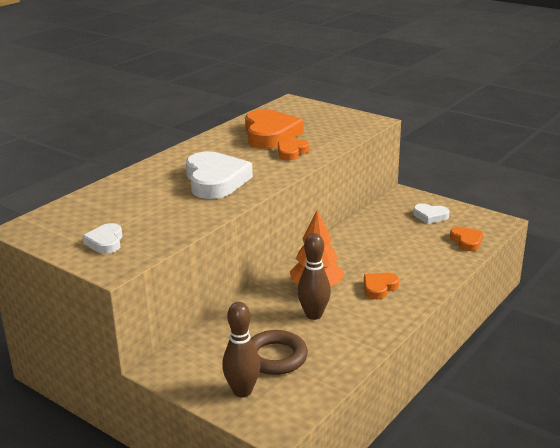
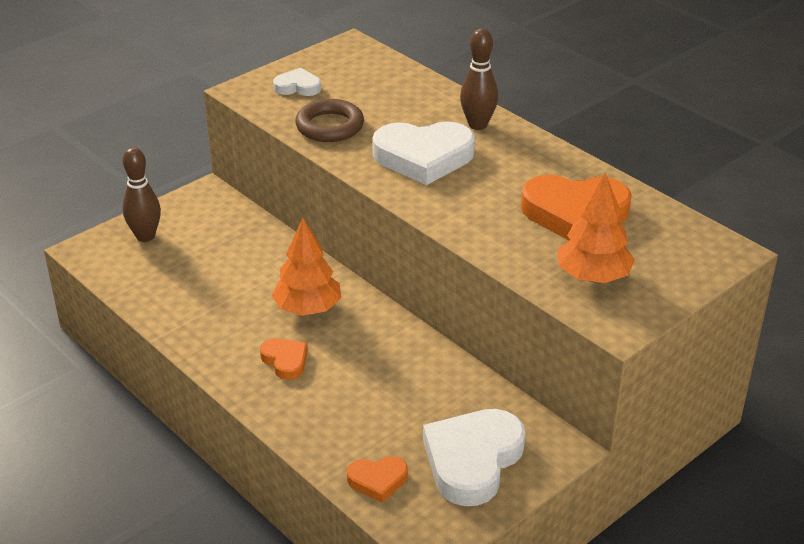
camera: 100 degrees right, 10 degrees up
(275, 357) = (187, 262): brown ring -> brown ring (330, 126)
(292, 152) = (500, 225): orange heart -> none
(314, 315) = (251, 298): brown bowling pin -> brown bowling pin (478, 125)
(333, 128) = (593, 276): none -> orange tree
(430, 216) = (472, 460): white heart -> white heart, size x1.97

